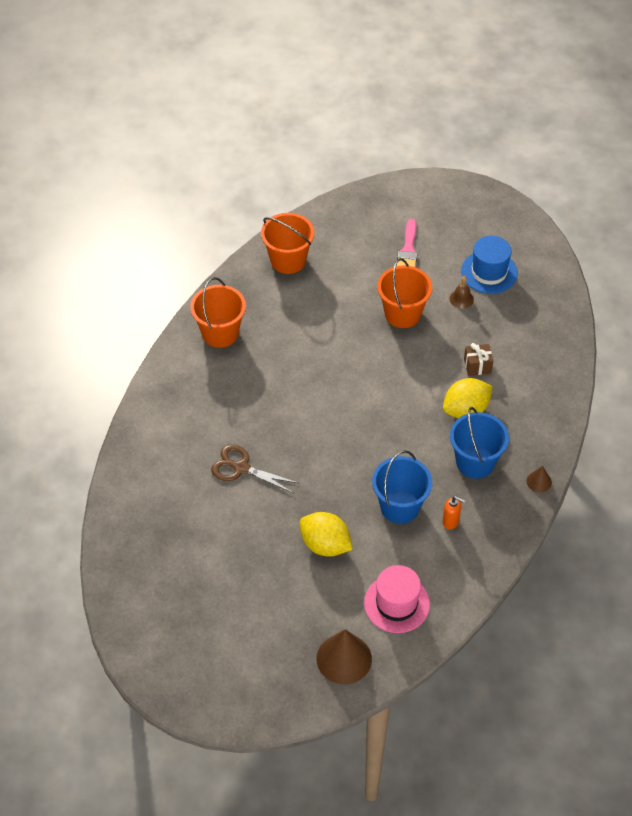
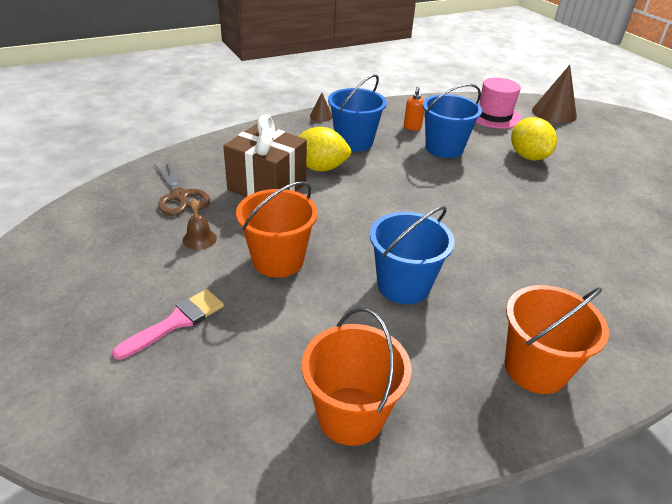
camera: 145 degrees left, 15 degrees down
(241, 468) = (580, 228): brown scissors -> brown scissors (180, 196)
(320, 342) = (403, 285): none -> blue bucket
(451, 522) = (412, 127): orange soap dispenser -> orange soap dispenser turned 135 degrees counterclockwise
(477, 366) = (267, 186): brown gift -> brown gift, size x2.12
(489, 272) = (133, 245): blue hat -> none

